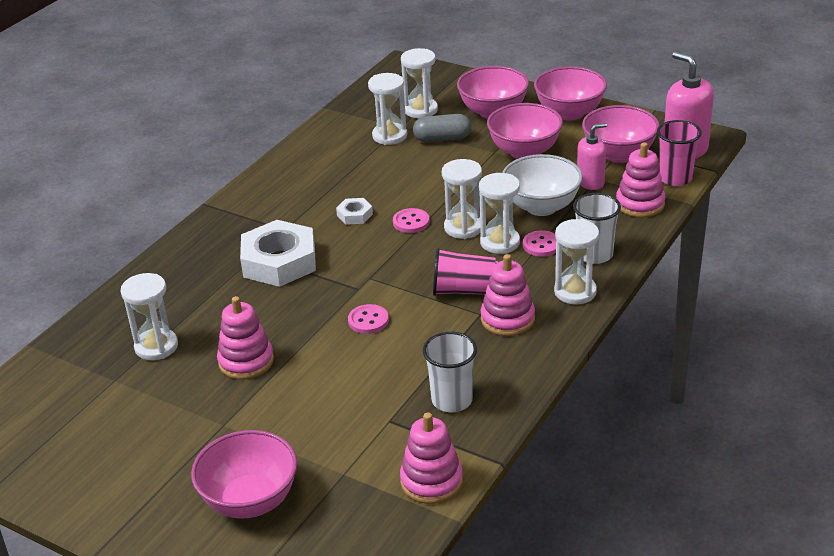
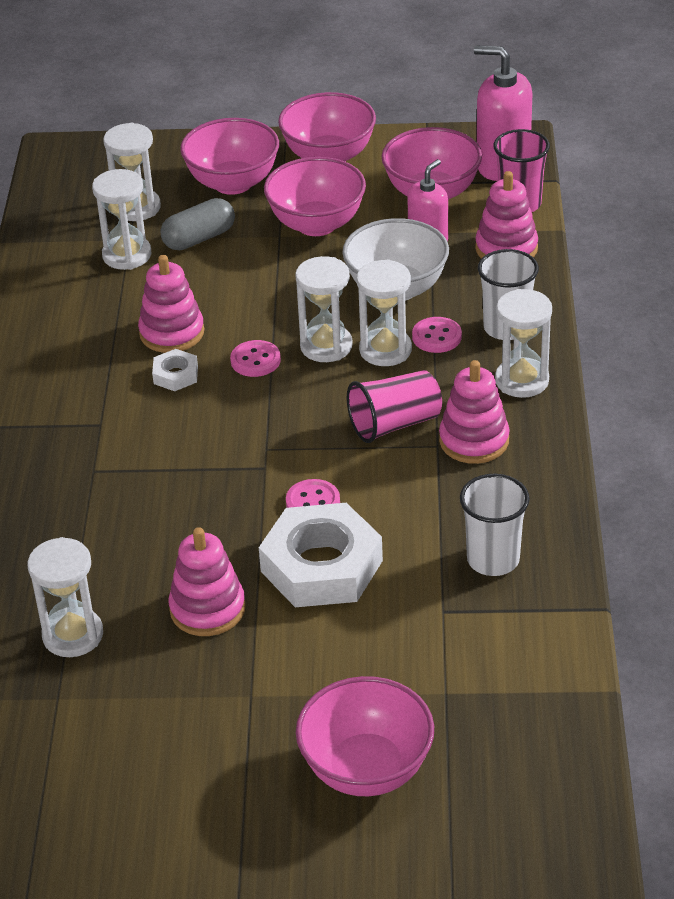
camera: 30 degrees left, 5 degrees up
(279, 261) = (133, 468): white nut -> white nut (321, 566)
(431, 481) = (550, 660): pink stacking toy -> pink stacking toy (172, 333)

